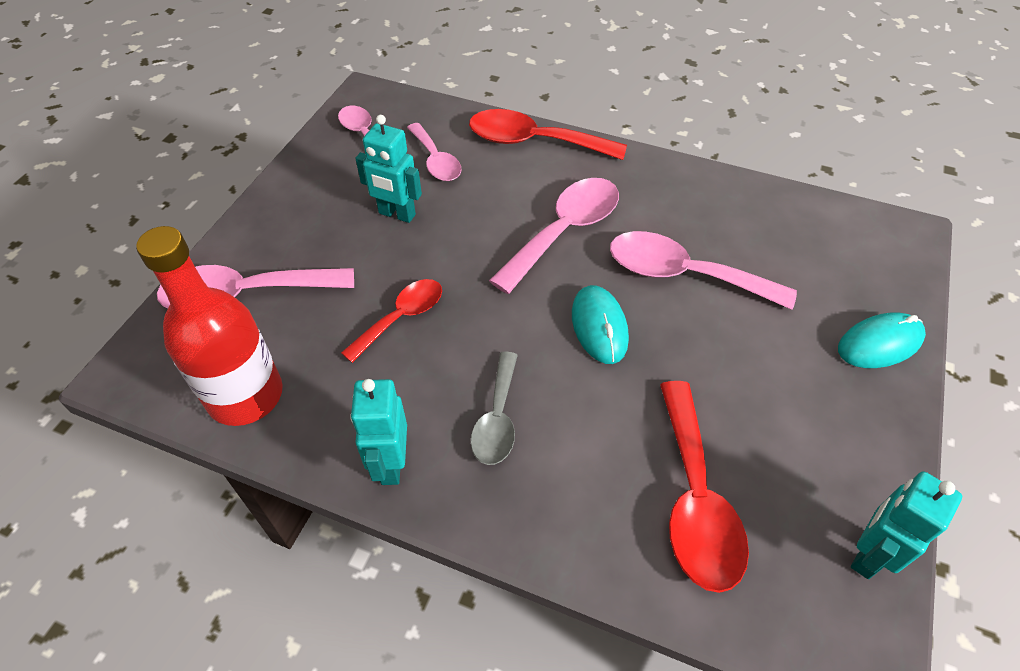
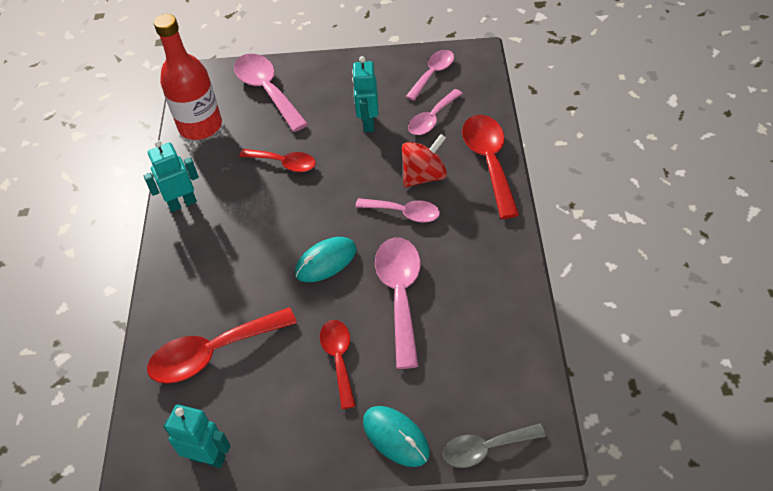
camera: 70 degrees right, 0 degrees up
(497, 419) = (231, 237): grey spoon -> grey spoon (485, 448)
(519, 196) = (424, 176): none -> red spinning top
(564, 231) = (404, 213): pink spoon -> pink spoon, size x0.63
(755, 361) = (339, 358): none -> red spoon

